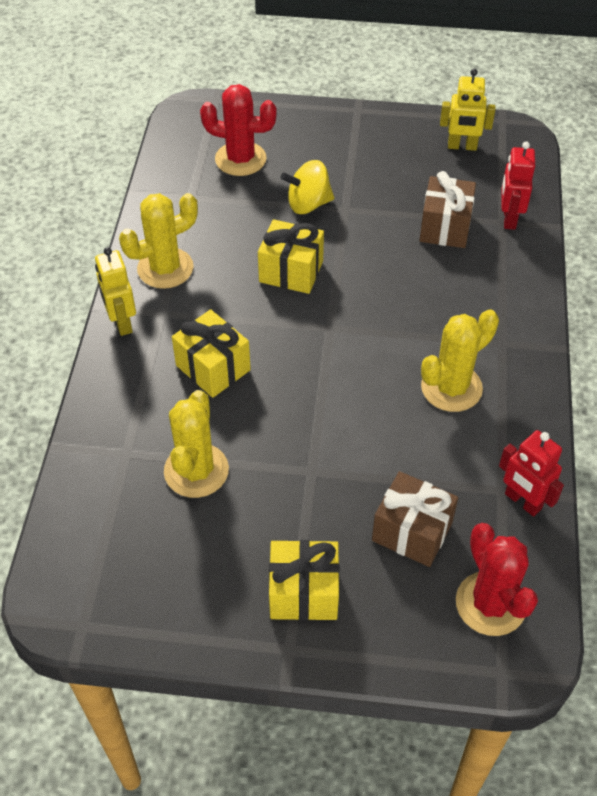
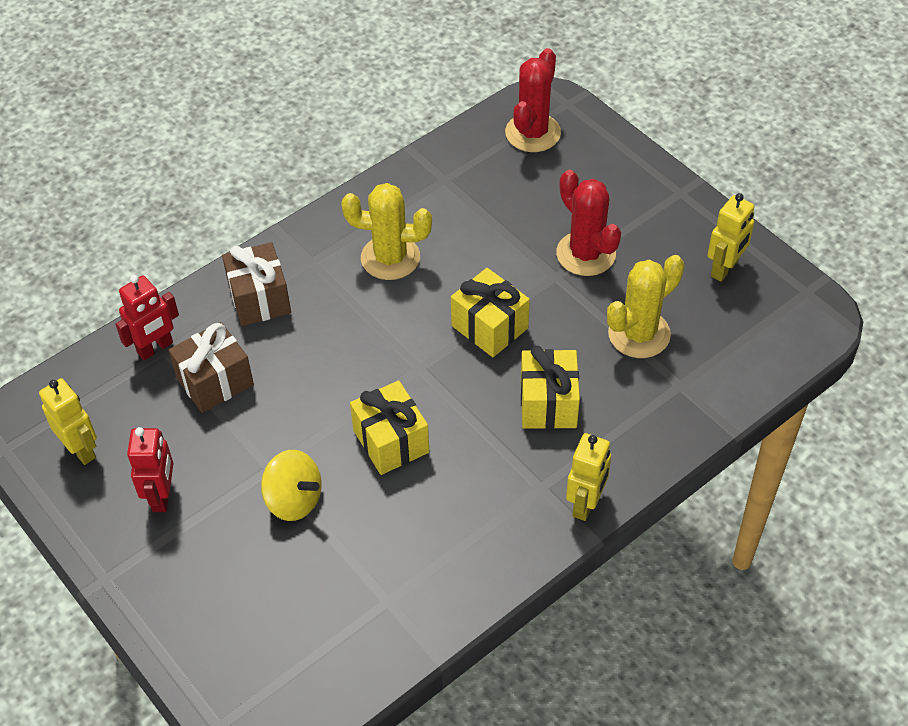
camera: 135 degrees left, 0 degrees up
(165, 268) = (495, 532): yellow cactus -> none
(176, 591) = (724, 269): none -> yellow robot
(240, 159) = (290, 610): red cactus -> red cactus (585, 254)
(304, 592) = (640, 213): yellow gift -> yellow gift (489, 327)
(412, 532) = (533, 196): brown gift -> brown gift (259, 299)
(522, 501) = (441, 164): red robot -> red robot (162, 496)

